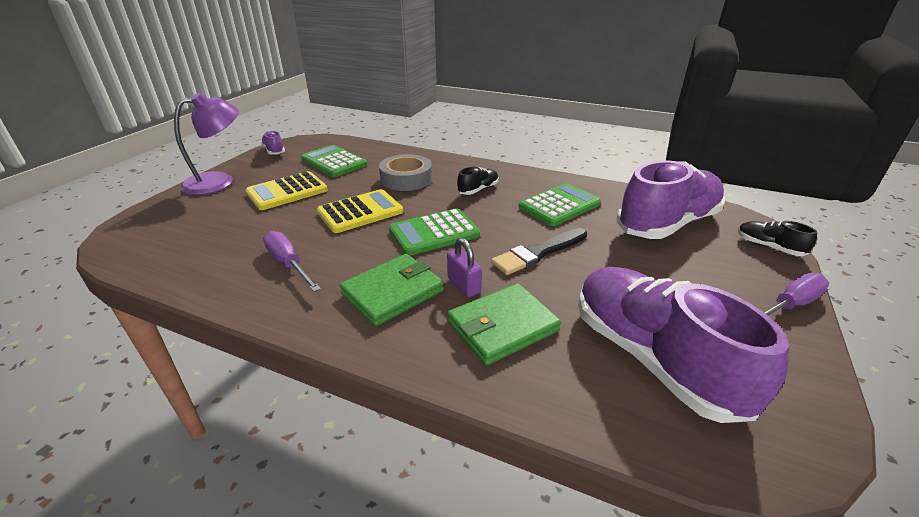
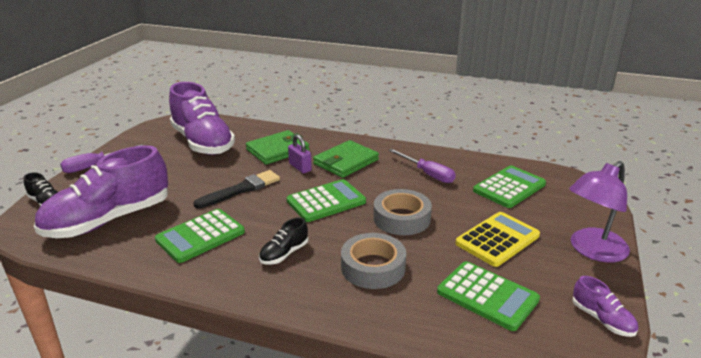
camera: 175 degrees right, 5 degrees down
(208, 239) = (509, 187): none -> green calculator
(360, 212) = (401, 218): yellow calculator -> grey tape

